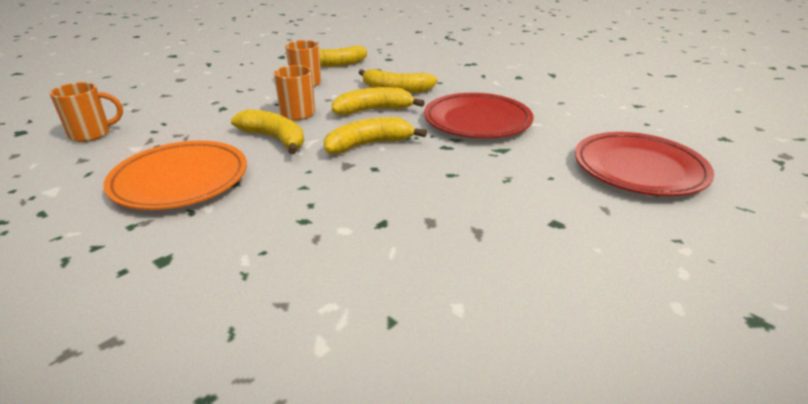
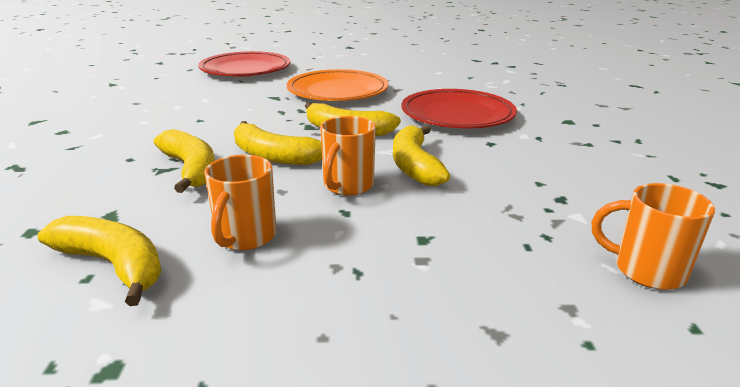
camera: 135 degrees left, 5 degrees down
(180, 180) = (537, 161): orange plate -> orange plate (337, 91)
(477, 121) = (231, 115): red plate -> red plate (457, 115)

